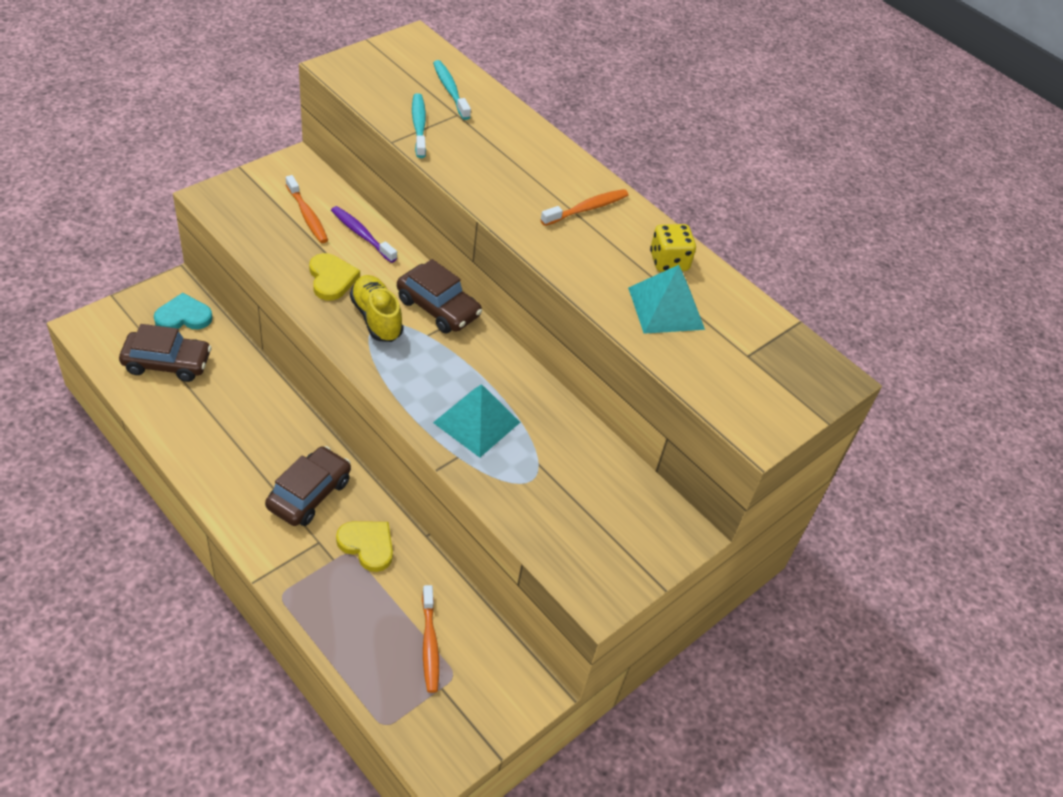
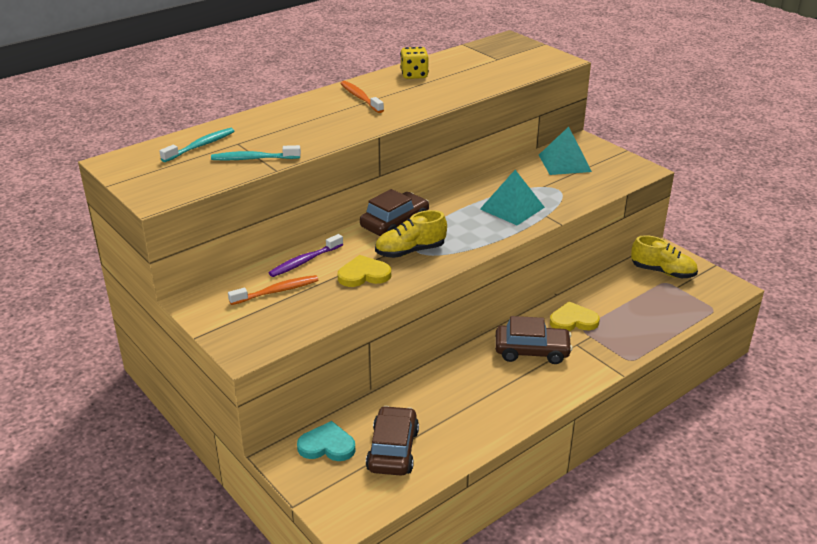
camera: 80 degrees left, 15 degrees down
(183, 316) = (327, 445): turquoise heart -> turquoise heart turned 105 degrees clockwise
(309, 494) = (532, 351): brown car -> brown car turned 150 degrees clockwise
(367, 545) = (573, 320): yellow heart -> yellow heart turned 45 degrees clockwise
(429, 644) = (646, 292): orange toothbrush -> none
(450, 90) = (201, 146): turquoise toothbrush -> turquoise toothbrush turned 150 degrees clockwise
(479, 676) = (662, 272): none -> yellow shoe
(666, 308) = (461, 78): turquoise pyramid -> turquoise pyramid (564, 163)

